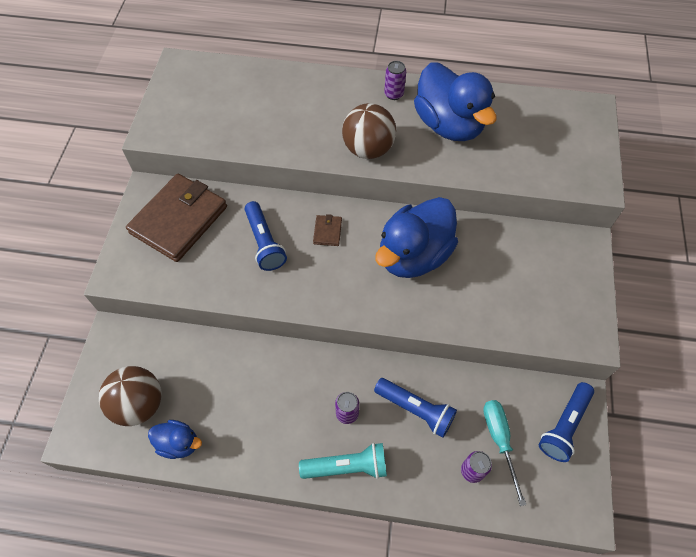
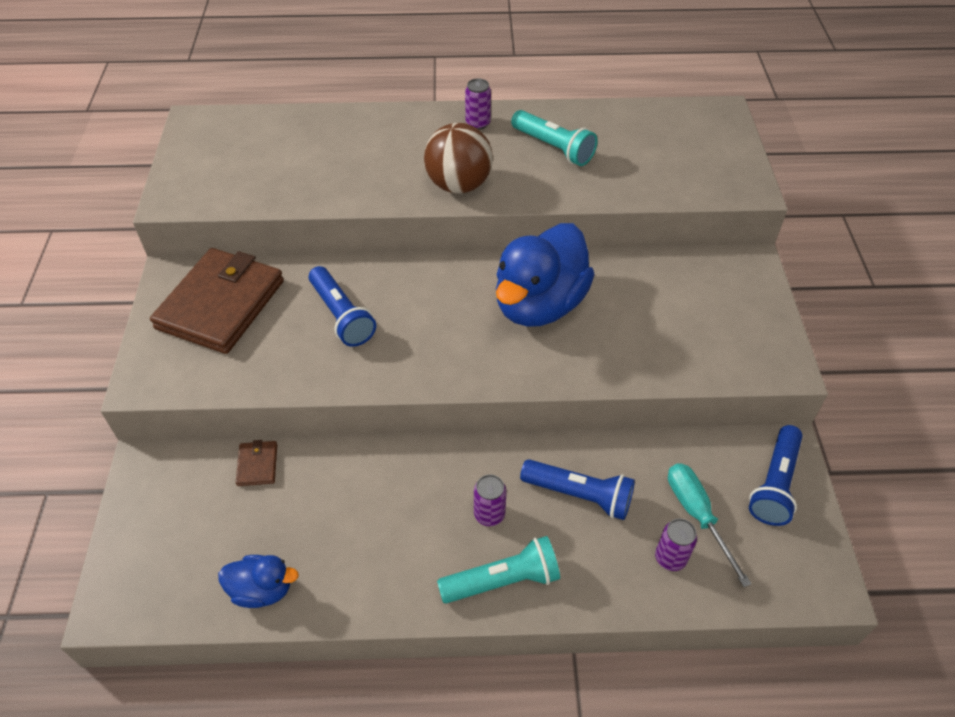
camera: 10 degrees left, 10 degrees down
(139, 404) = (197, 549): brown ball -> none
(327, 231) = (422, 292): brown wallet -> brown wallet (257, 465)
(449, 125) = (553, 148): blue duck -> turquoise flashlight

